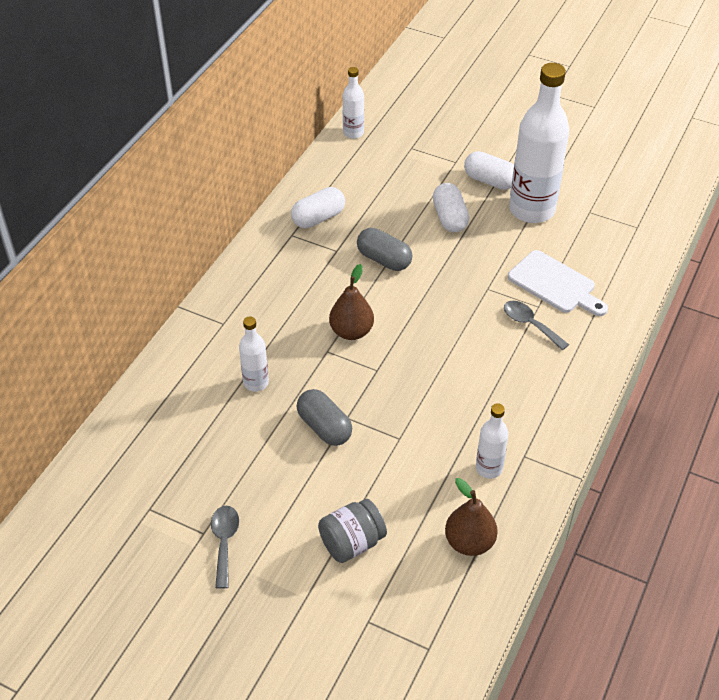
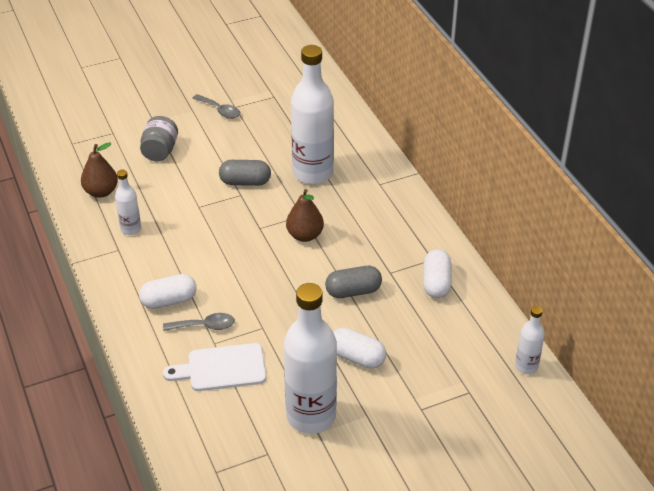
camera: 130 degrees right, 5 degrees down
(256, 383) = (313, 173): white bottle -> white bottle, size x2.07
(490, 181) = (373, 414): white capsule -> white capsule (169, 301)

